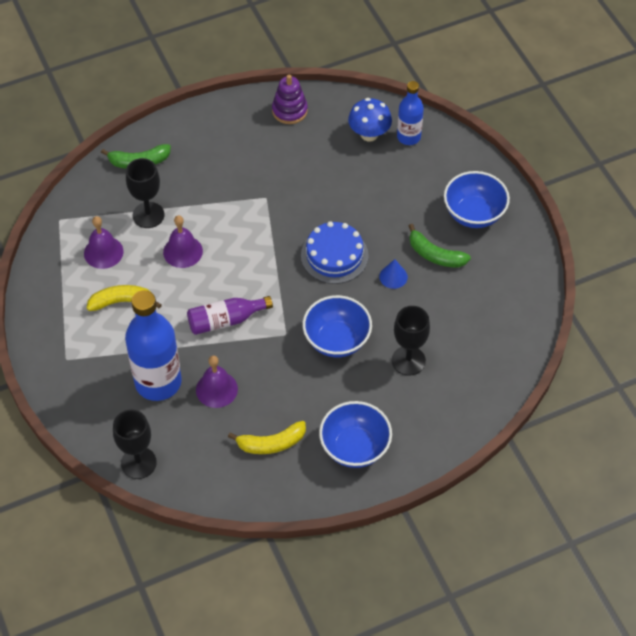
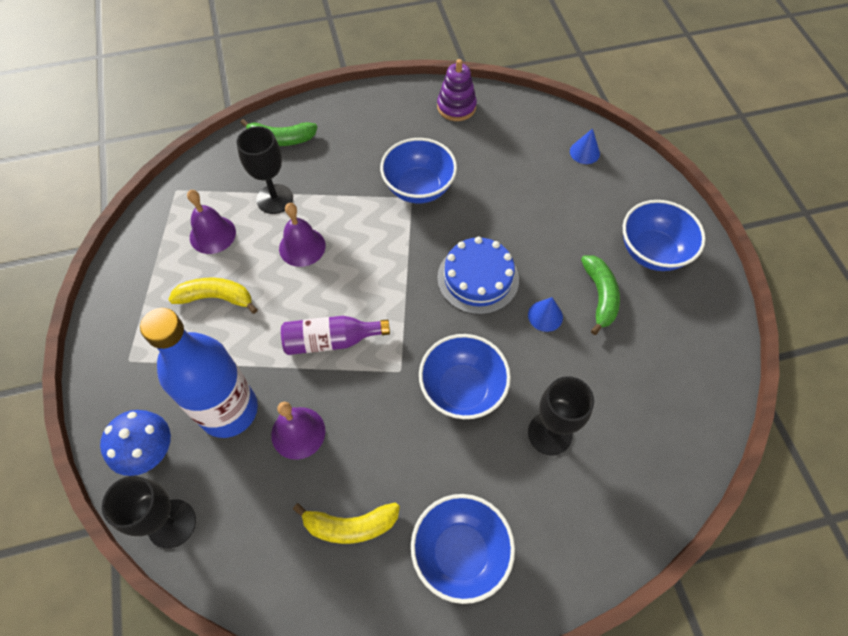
camera: 10 degrees right, 5 degrees up
(270, 188) = (418, 188): none -> blue bowl
(369, 134) = (540, 143): blue mushroom -> blue mushroom (150, 452)
(408, 137) = (584, 152): blue bottle -> blue cone
(435, 255) = (600, 296): green banana -> green banana turned 135 degrees counterclockwise

